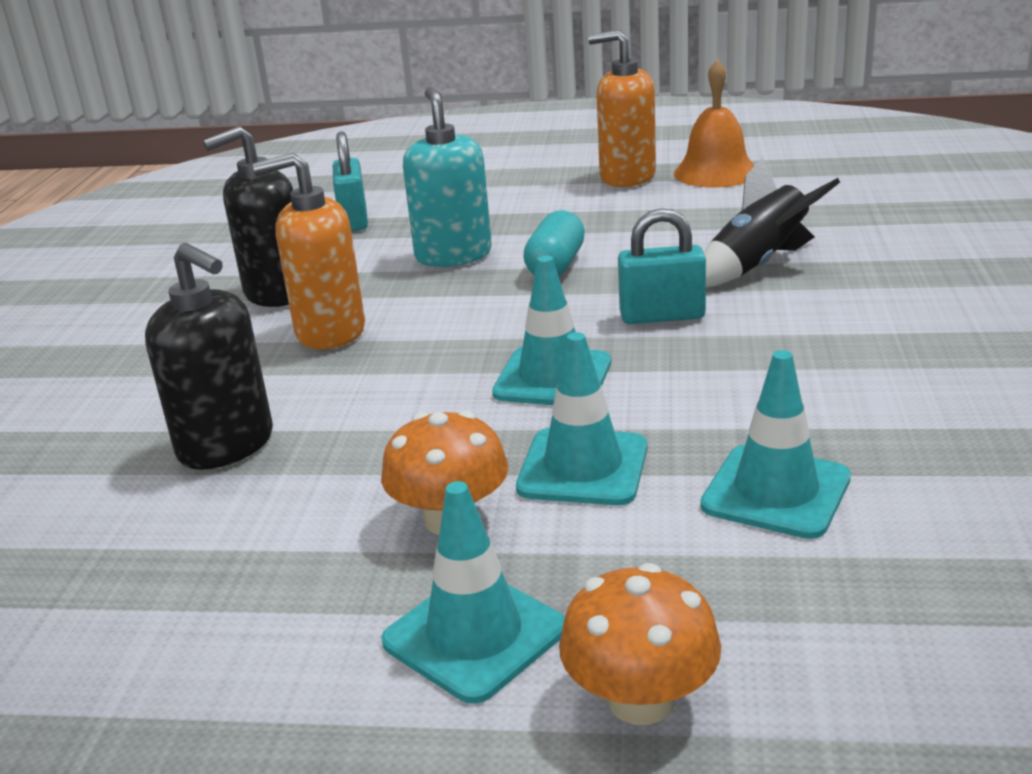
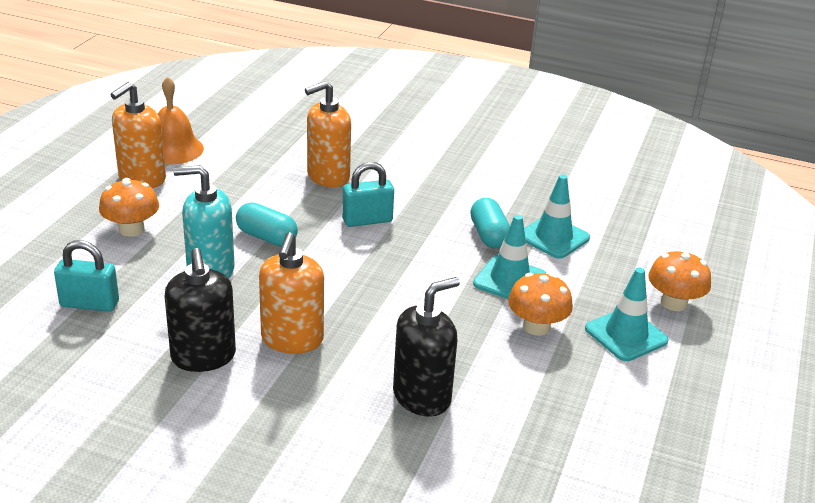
camera: 80 degrees left, 5 degrees up
(512, 200) = (131, 229): none -> orange mushroom
(553, 378) = (415, 269): turquoise traffic cone -> none
(662, 316) = (367, 220): turquoise padlock -> turquoise padlock turned 60 degrees clockwise
(715, 422) = (489, 235): none -> turquoise capsule
(758, 265) = (328, 176): black rocket -> orange soap dispenser

